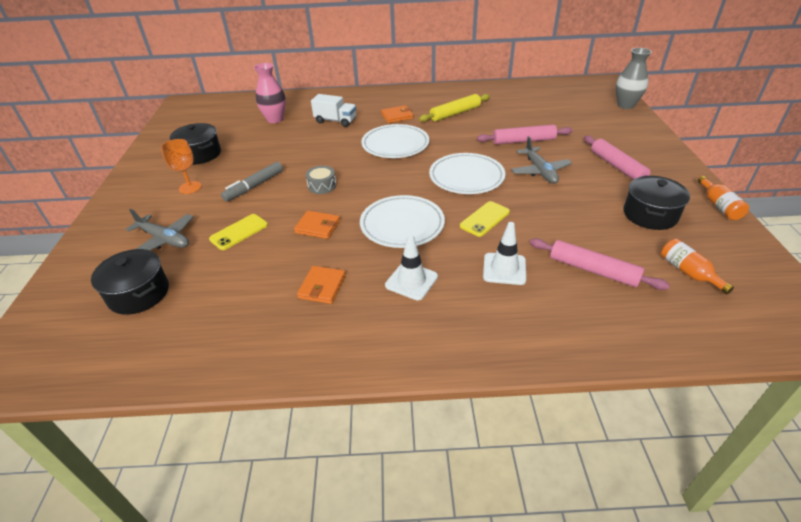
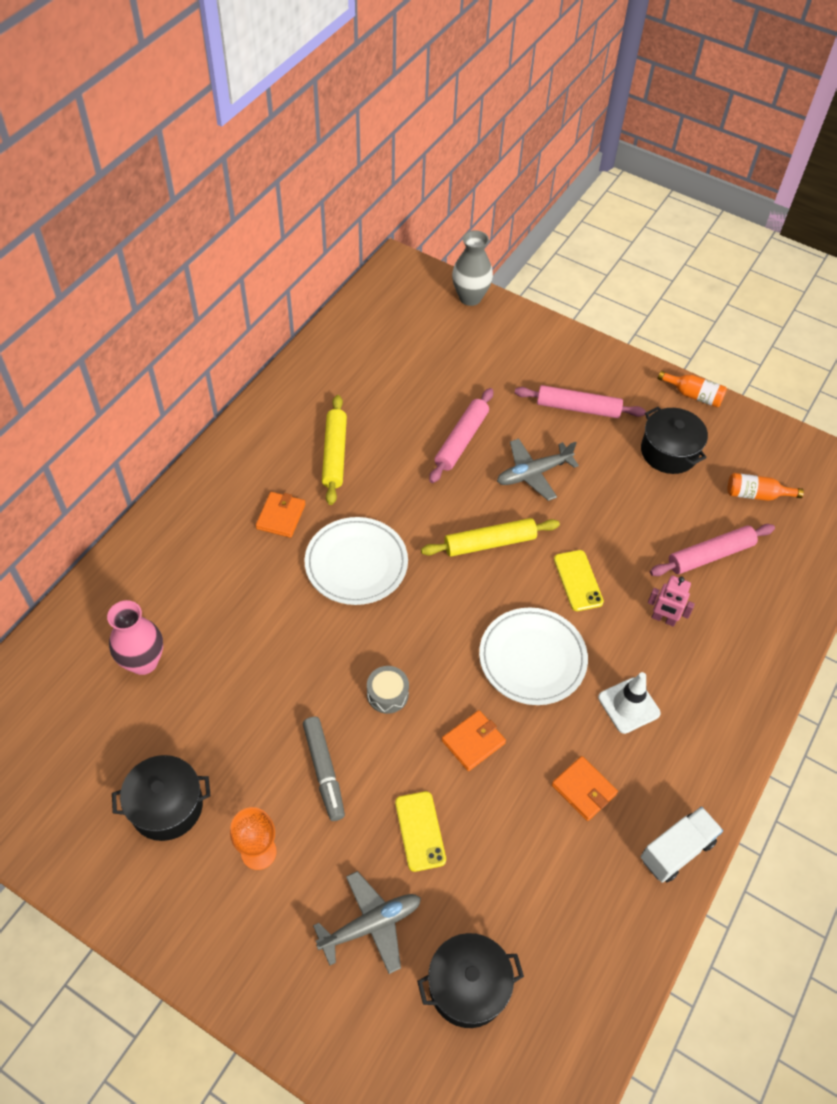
camera: 60 degrees left, 15 degrees up
(335, 121) = (225, 591): white truck -> white truck (676, 850)
(466, 177) = (490, 543): white plate -> yellow rolling pin
(504, 269) = (663, 619): white traffic cone -> pink robot
(540, 171) = (533, 473): grey plane -> grey plane turned 135 degrees clockwise

